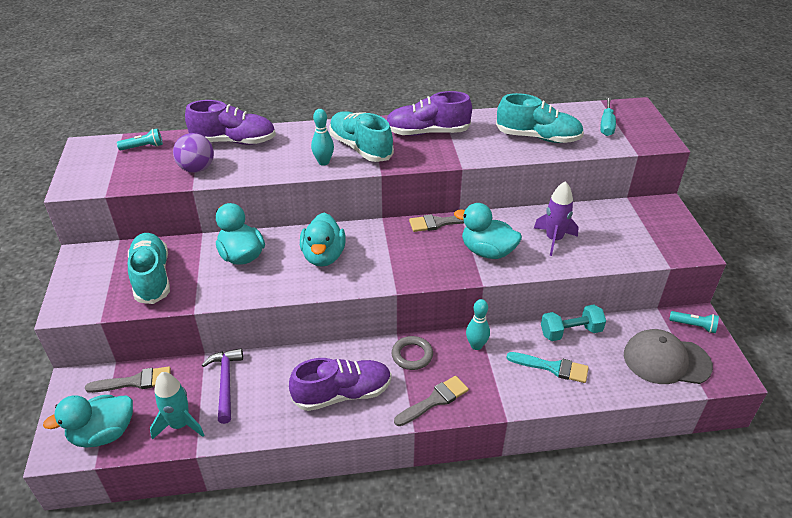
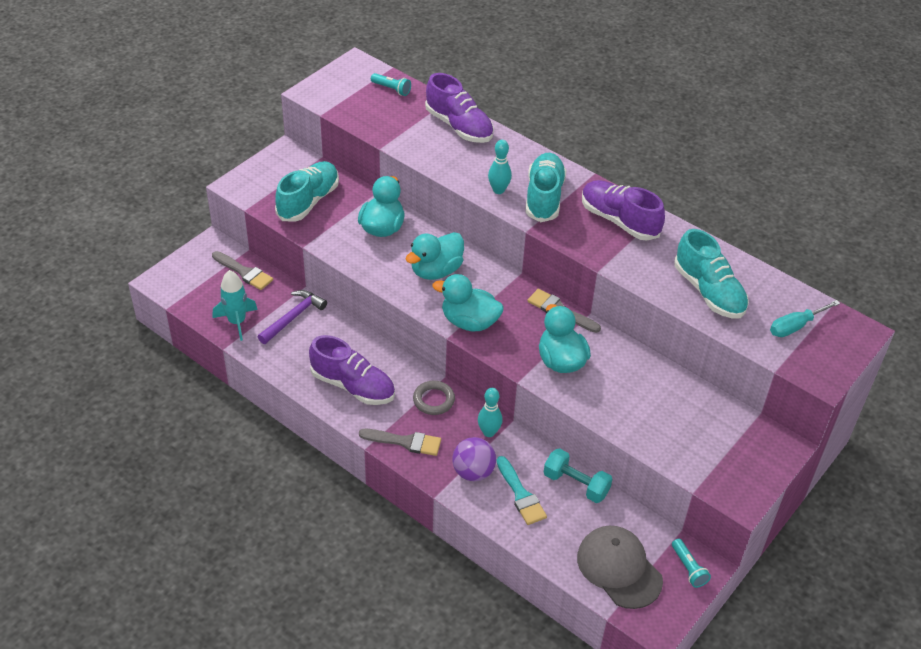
camera: 45 degrees right, 5 degrees up
(103, 434) = (192, 292): turquoise duck -> turquoise duck (469, 322)
(197, 169) = (403, 133): purple ball -> purple ball (473, 472)
(554, 239) = (631, 394): purple rocket -> none

